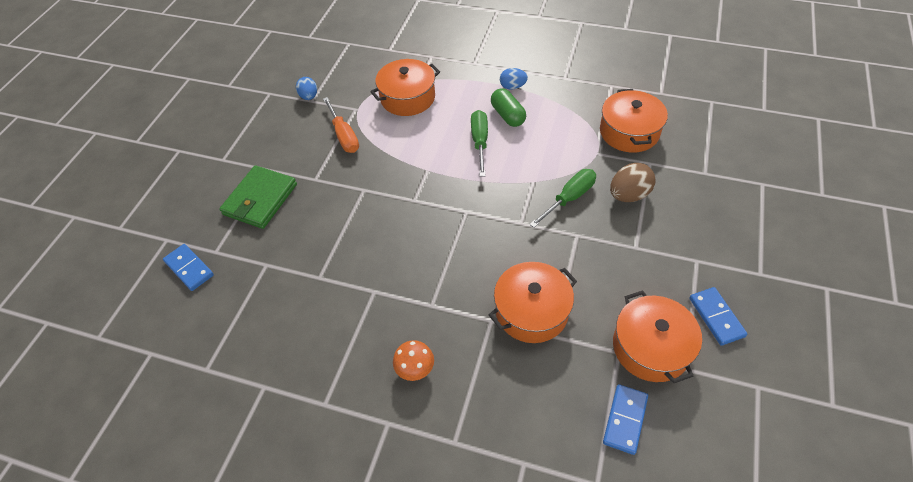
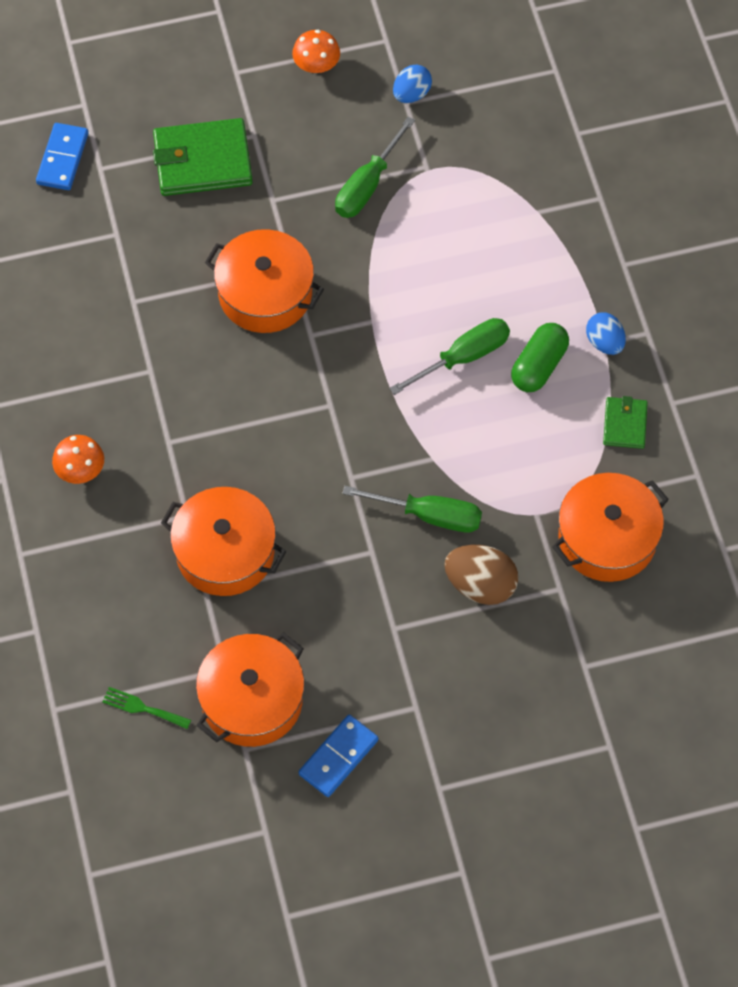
camera: 55 degrees right, 10 degrees up
(254, 125) = (316, 65): none -> orange mushroom
(344, 136) = (367, 186): orange screwdriver -> green screwdriver
(407, 97) = (491, 218): orange pot -> orange pot (265, 293)
(565, 98) = (625, 424): none -> green wallet
(625, 420) = (142, 708): blue domino -> green fork

